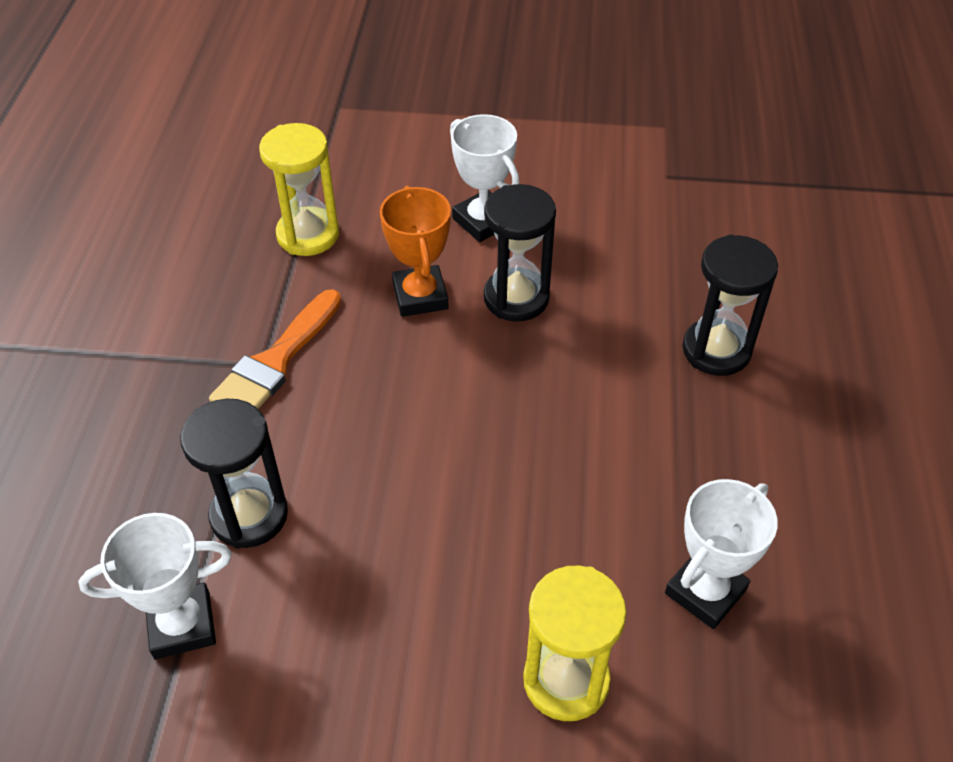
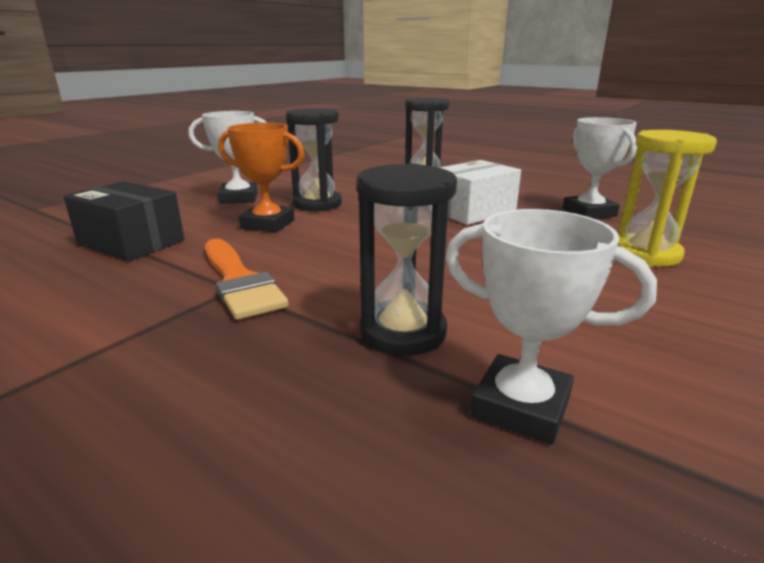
camera: 60 degrees left, 25 degrees down
(182, 625) = (521, 406): white trophy -> white trophy turned 75 degrees counterclockwise
(308, 235) = (131, 242): yellow hourglass -> black box
(608, 456) = (472, 211): none -> white box

